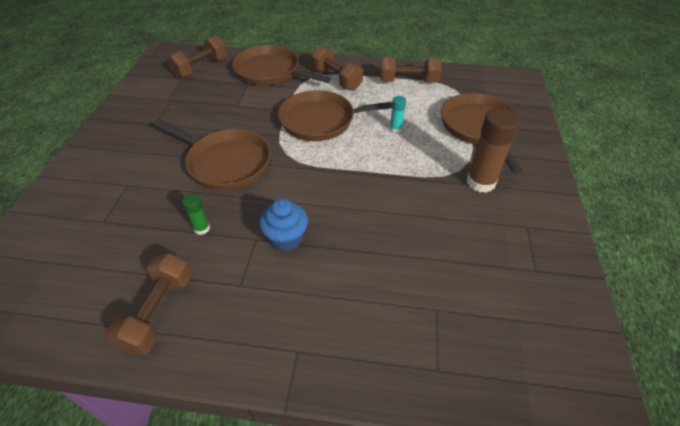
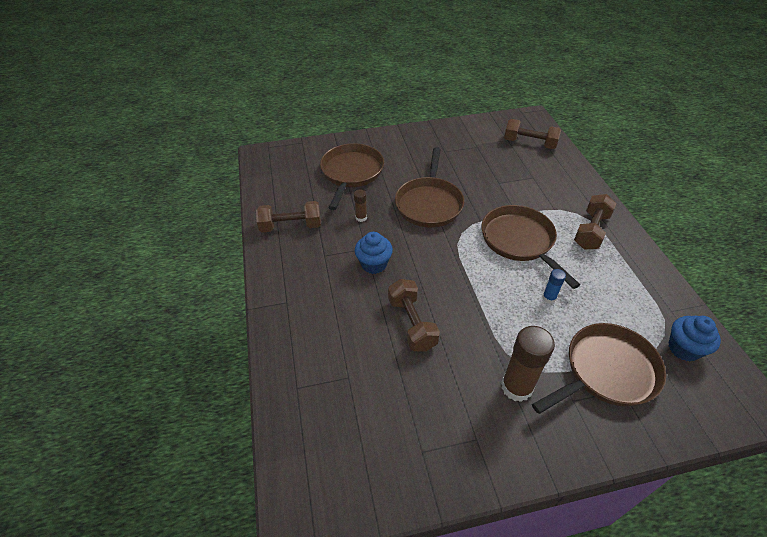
camera: 70 degrees right, 0 degrees up
(202, 228) = (361, 217): green glue stick -> brown glue stick
(270, 72) = (561, 184): brown pan -> brown pan (351, 173)
(395, 129) = (549, 298): turquoise glue stick -> blue glue stick
(408, 81) = (639, 289): brown dumbbell -> brown dumbbell (412, 323)
(469, 86) = (683, 348): none -> blue cupcake

